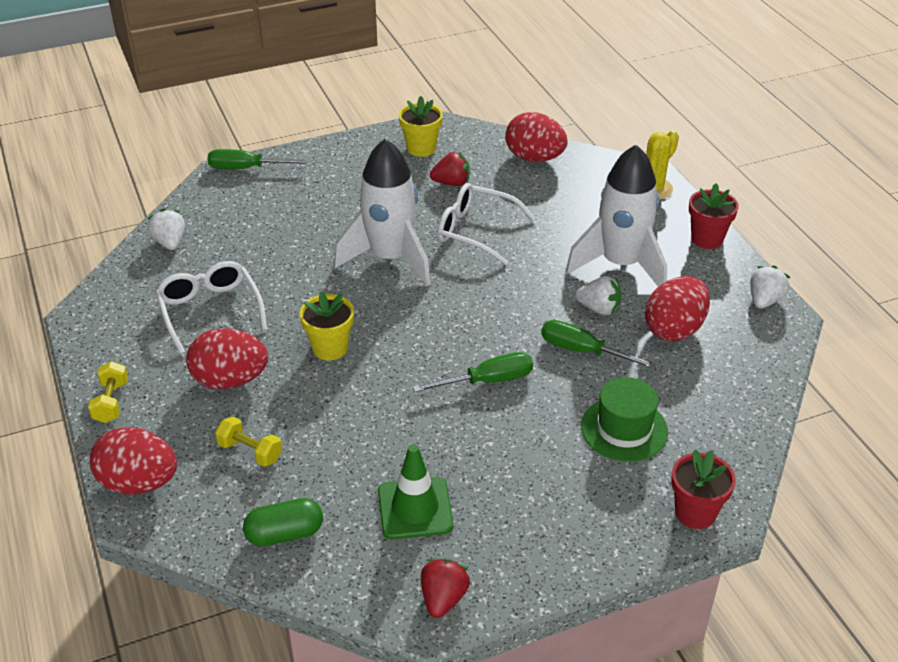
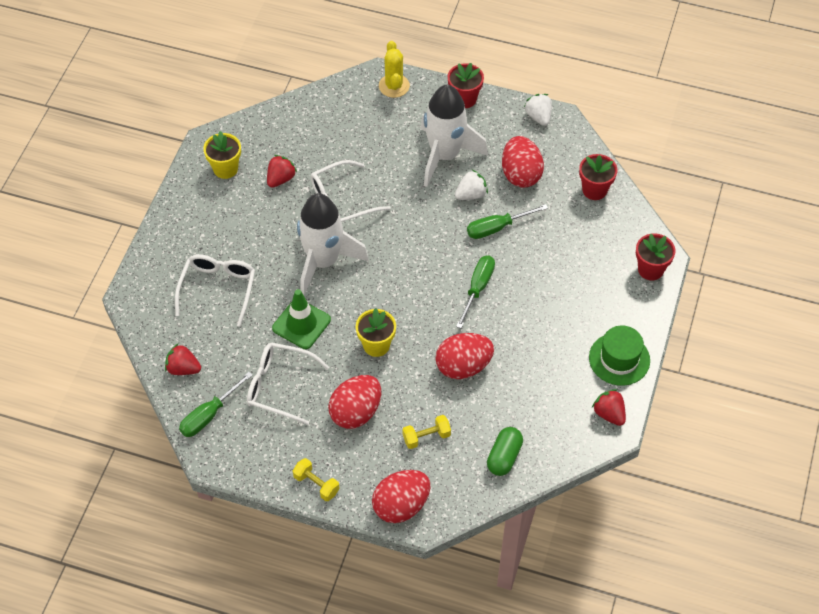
camera: 50 degrees left, 15 degrees up
(170, 242) = (183, 368): white strawberry -> red strawberry
(246, 168) = (142, 278): green screwdriver -> green screwdriver (209, 415)
(283, 214) = (218, 289): none -> white glasses
(415, 508) = (540, 386): green traffic cone -> green traffic cone (301, 324)
(534, 158) = (301, 119): red egg -> red egg (463, 366)
(624, 429) = (570, 255): green hat -> green hat (619, 359)
(736, 398) = (594, 190): none -> red flower pot

